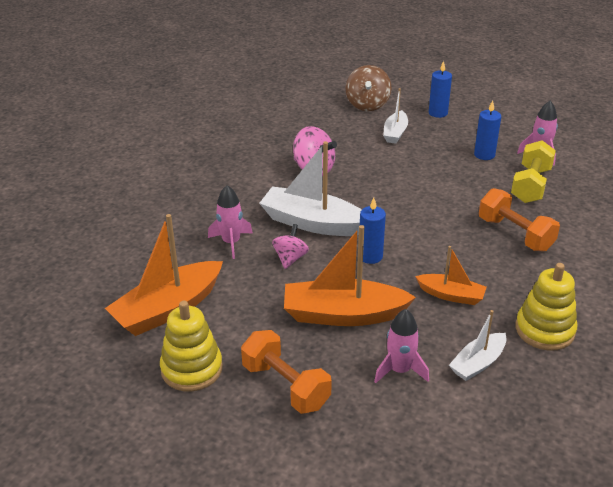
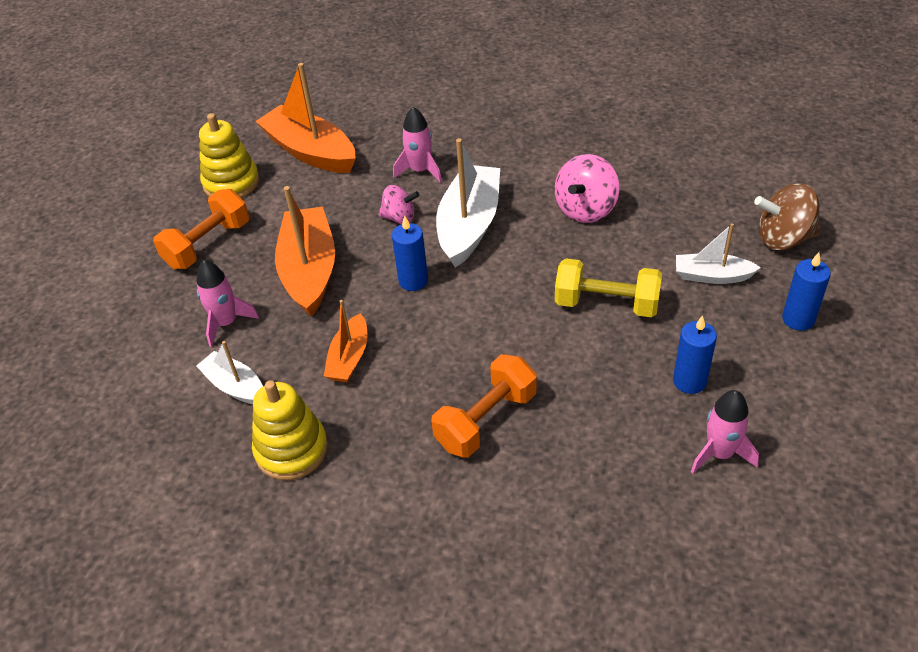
camera: 85 degrees right, 10 degrees up
(530, 185) = (619, 440): yellow dumbbell -> yellow dumbbell (606, 304)

